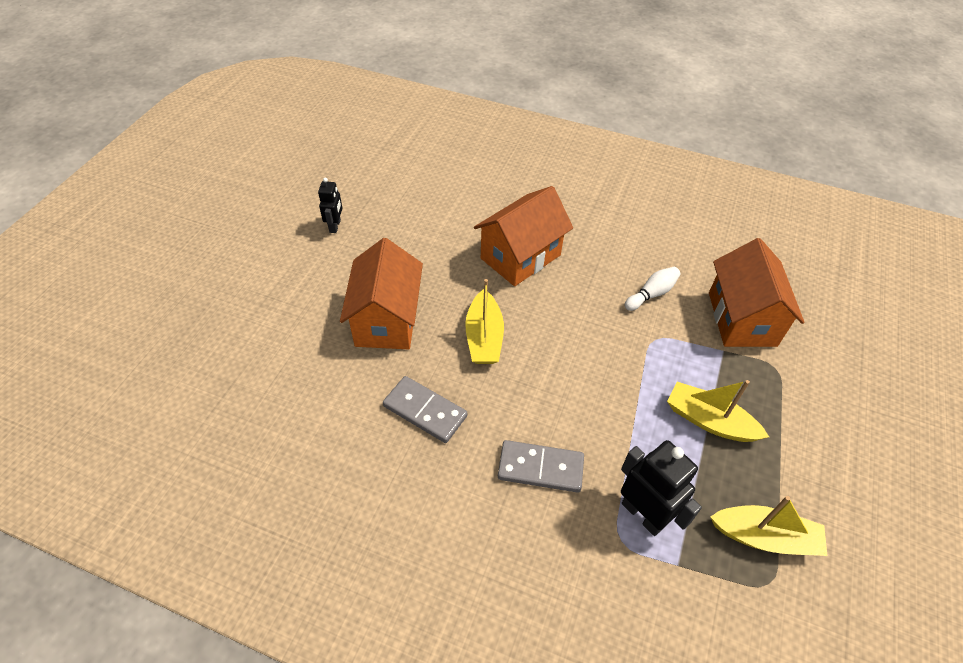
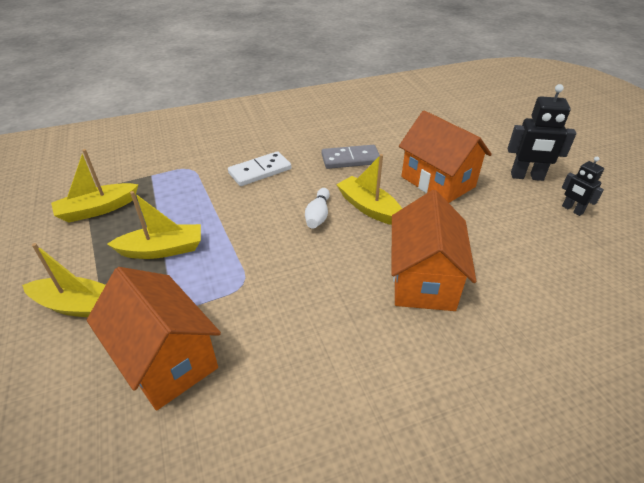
camera: 140 degrees right, 10 degrees down
(540, 468) = (260, 171): grey domino -> white domino
(643, 514) = (183, 183): black robot -> black robot (527, 177)
(651, 294) = (276, 324): white bowling pin -> white bowling pin (318, 215)
(802, 406) = (78, 306): none -> yellow boat

